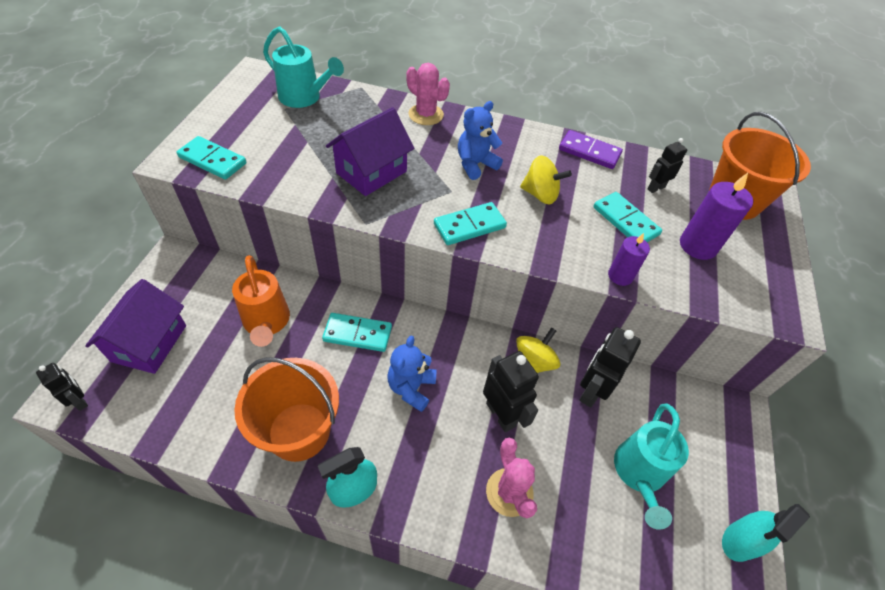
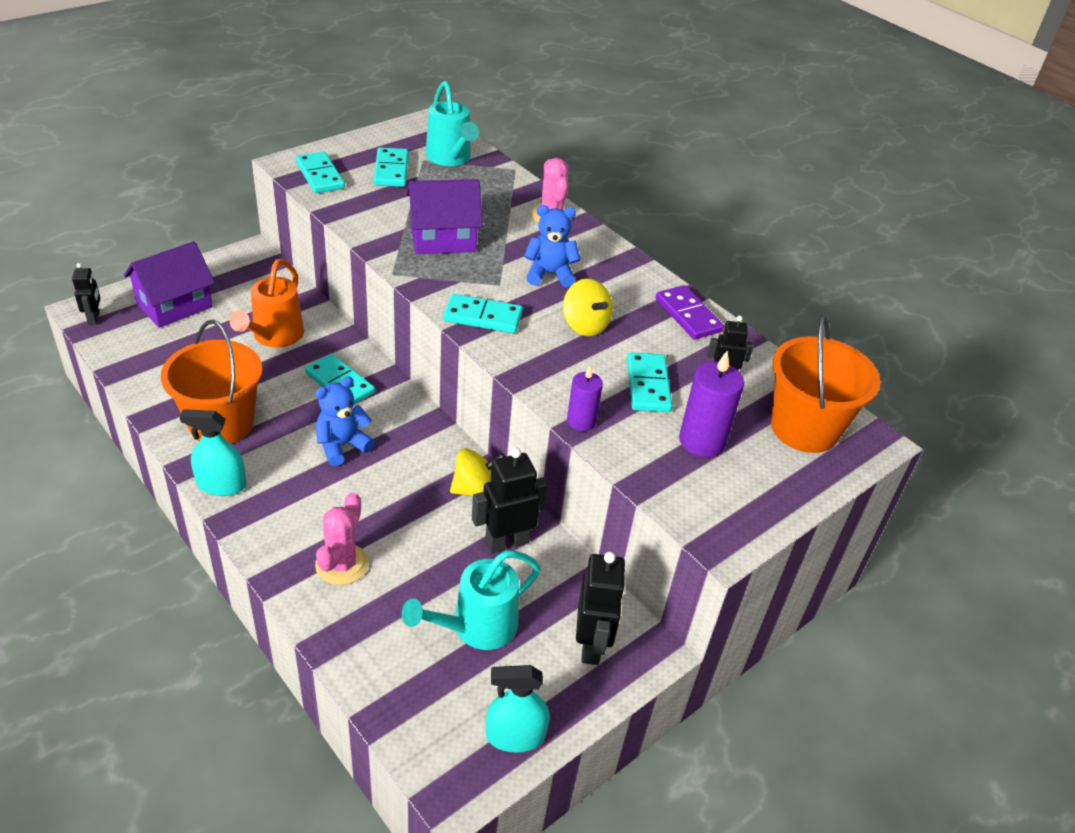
camera: 35 degrees right, 10 degrees down
(268, 129) = (391, 170): none -> turquoise domino
(501, 414) = (399, 509): black robot -> black robot (591, 645)

